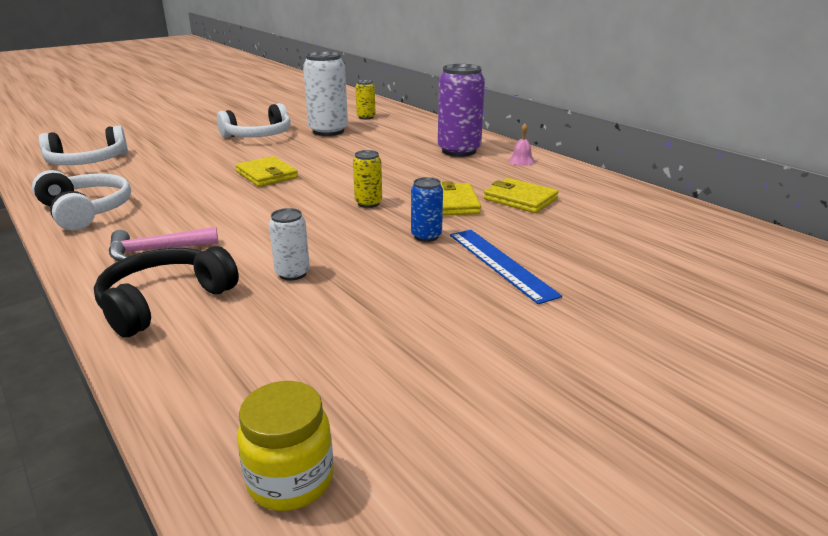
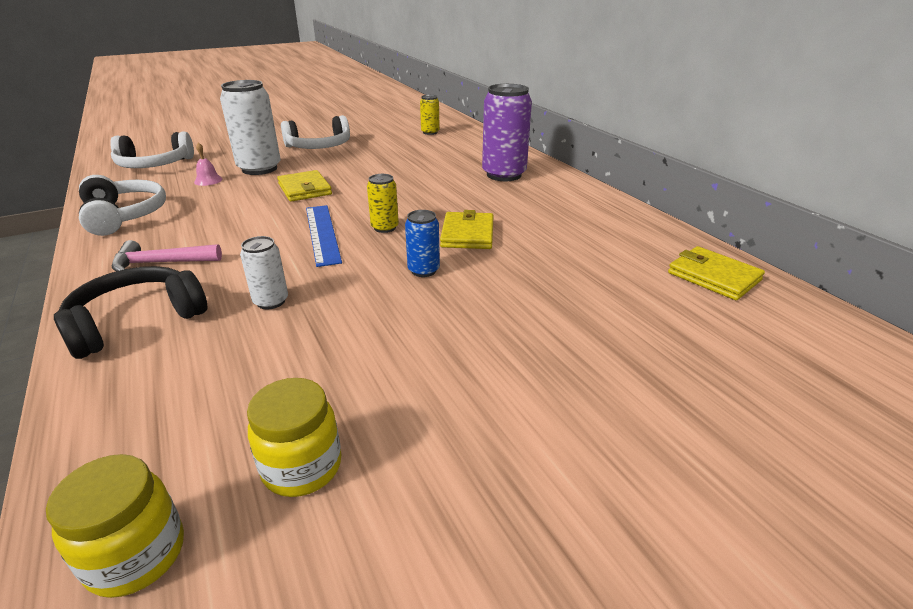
camera: 10 degrees right, 5 degrees up
(328, 131) = (386, 145): white can -> white can (259, 169)
(402, 398) = (302, 467): none -> yellow jar
(501, 263) = (485, 310): blue ruler -> blue ruler (322, 233)
(520, 199) = (541, 235): yellow wallet -> yellow wallet (713, 276)
(521, 161) = (563, 190): pink bell -> pink bell (208, 180)

